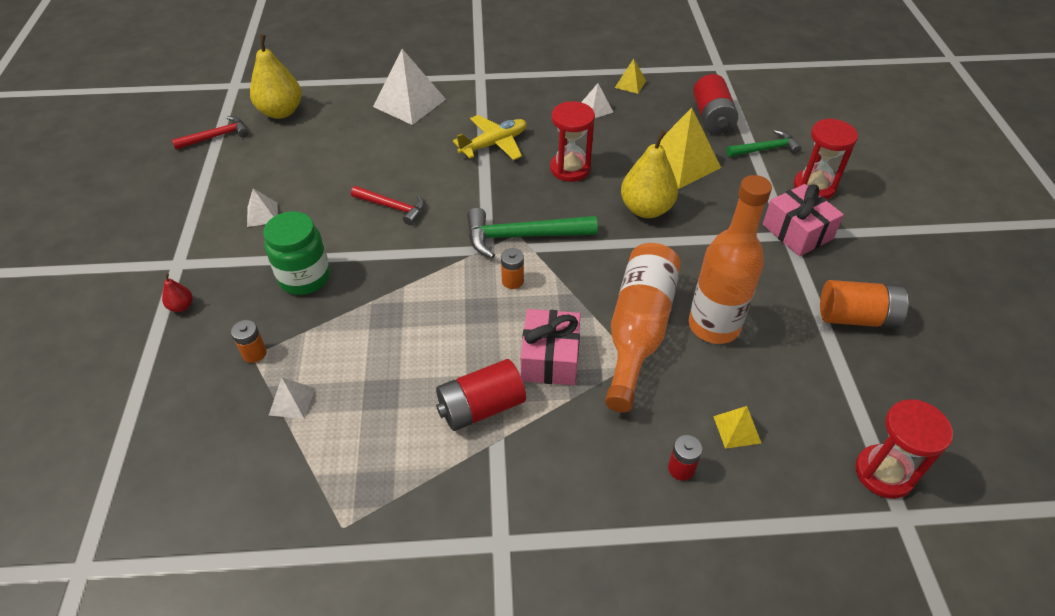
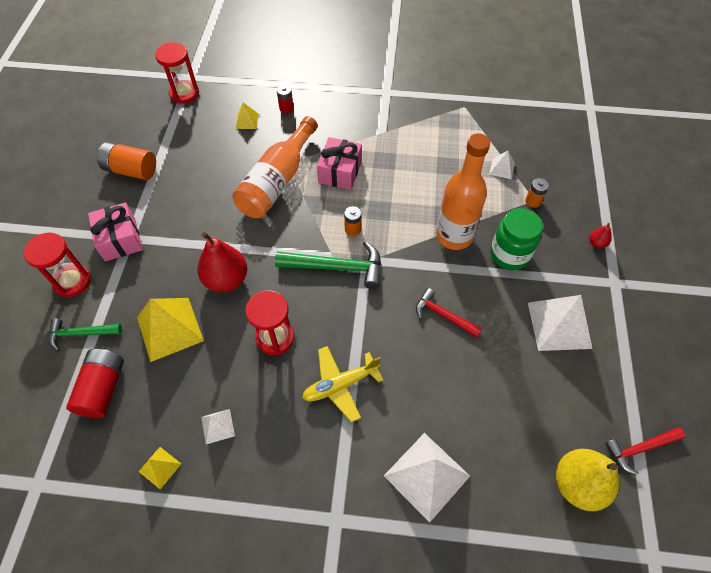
camera: 170 degrees left, 10 degrees up
(262, 214) = (559, 325): white pyramid -> white pyramid, size x2.03
(481, 407) = (387, 150): red battery -> none
(646, 209) = (226, 279): yellow pear -> red pear
(714, 326) = (226, 177): orange bottle -> orange bottle (454, 236)

